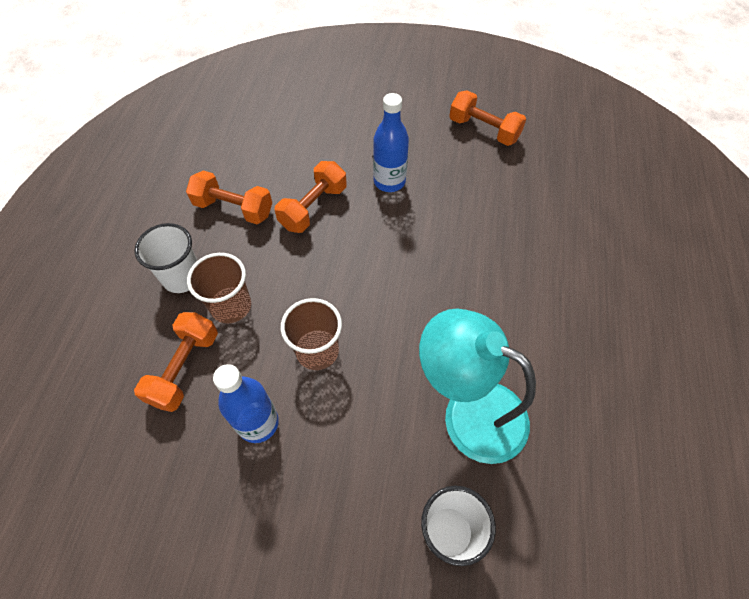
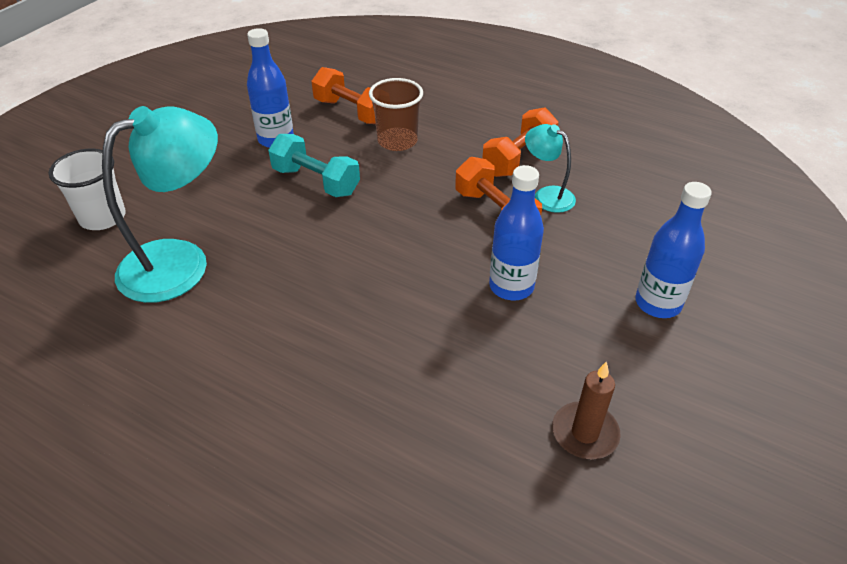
camera: 110 degrees right, 15 degrees down
(182, 277) = (446, 119): white cup -> none
(280, 181) = (547, 195): none -> turquoise lamp
(317, 351) = (316, 181): brown cup -> turquoise dumbbell
(371, 112) = (658, 303): none -> blue bottle
(483, 130) = (585, 433): orange dumbbell -> brown candle

